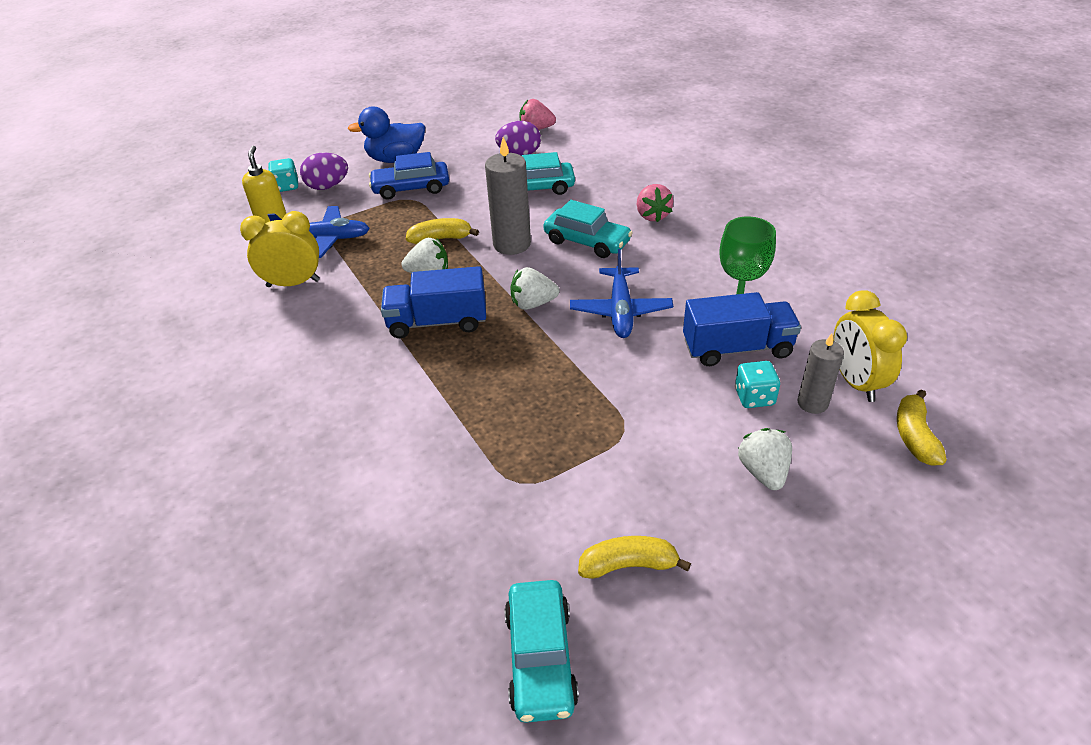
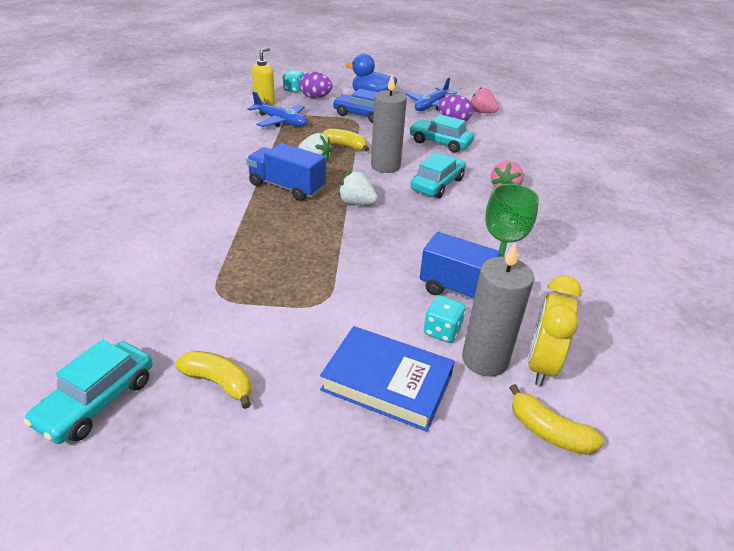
camera: 30 degrees right, 5 degrees down
(293, 283) = (236, 135): yellow clock -> none
(587, 242) = (437, 184): turquoise car -> turquoise car turned 120 degrees counterclockwise
(620, 311) = (410, 232): blue plane -> blue plane (431, 106)
(763, 472) = (387, 382): white strawberry -> blue book
(812, 403) = (485, 359): grey candle -> grey candle, size x1.60
(914, 436) = (548, 431): yellow banana -> yellow banana turned 90 degrees counterclockwise

